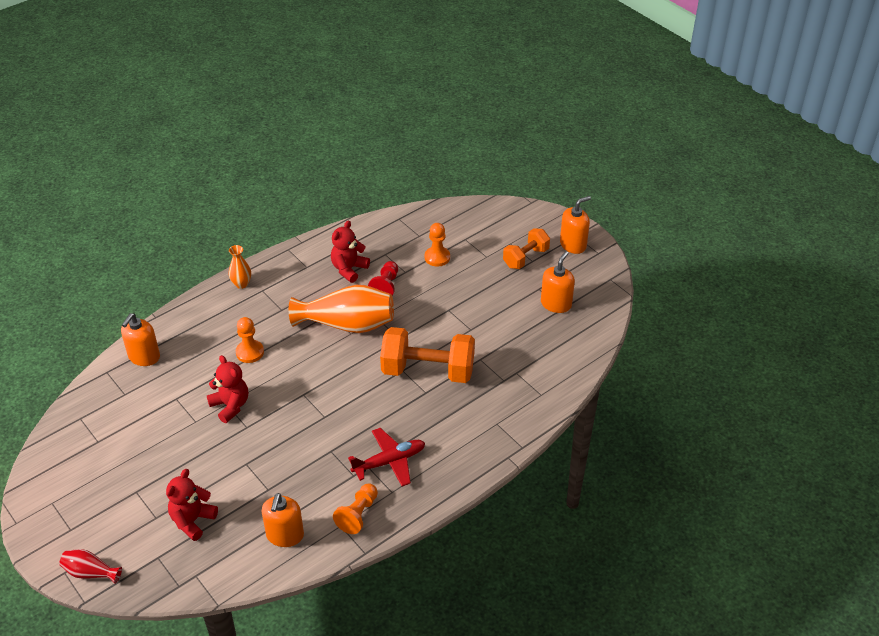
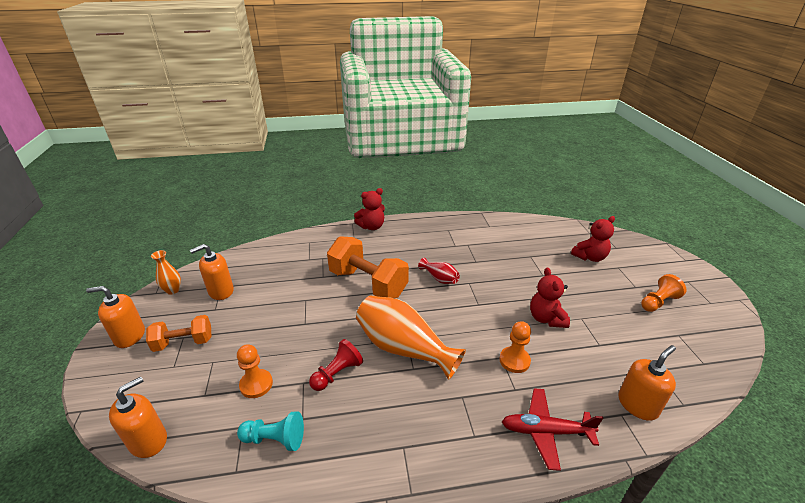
camera: 150 degrees left, 10 degrees down
(90, 572) = (665, 254): red vase -> red vase (439, 278)
(241, 284) = (498, 459): orange vase -> orange vase (173, 290)
(285, 535) = (527, 232): orange soap dispenser -> orange soap dispenser (148, 441)
(349, 269) = (357, 416): red teddy bear -> red teddy bear (371, 226)
(358, 514) = (476, 227): orange pawn -> orange pawn (658, 302)
(389, 461) = (439, 243): red plane -> red plane (545, 431)
(391, 238) = (275, 439): none -> turquoise pawn

